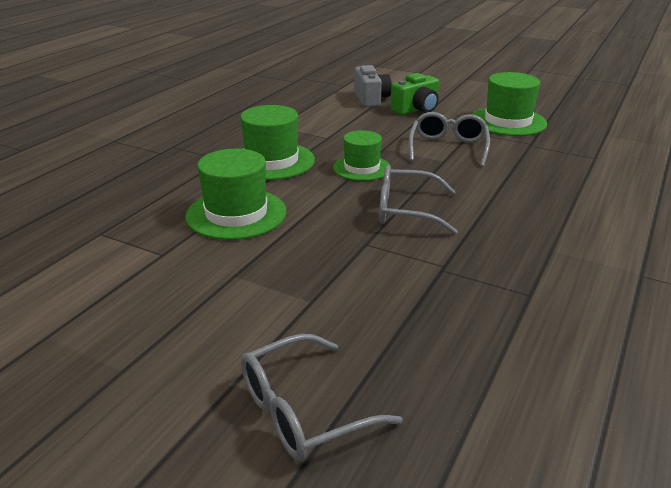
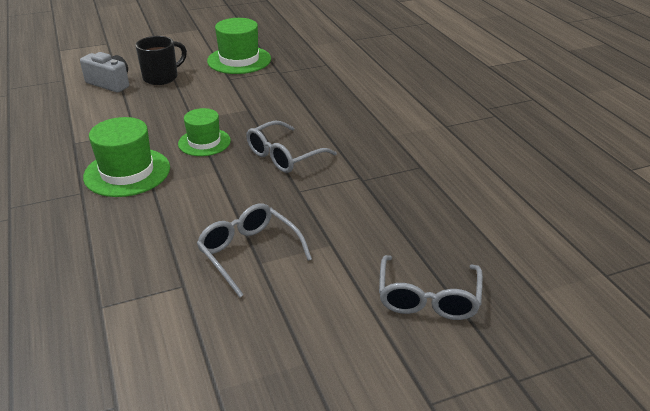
camera: 50 degrees left, 5 degrees up
(236, 214) = (179, 225): green hat -> none
(416, 110) = (162, 77): green camera -> black mug
(448, 148) = (235, 98): grey glasses -> grey glasses (249, 253)

